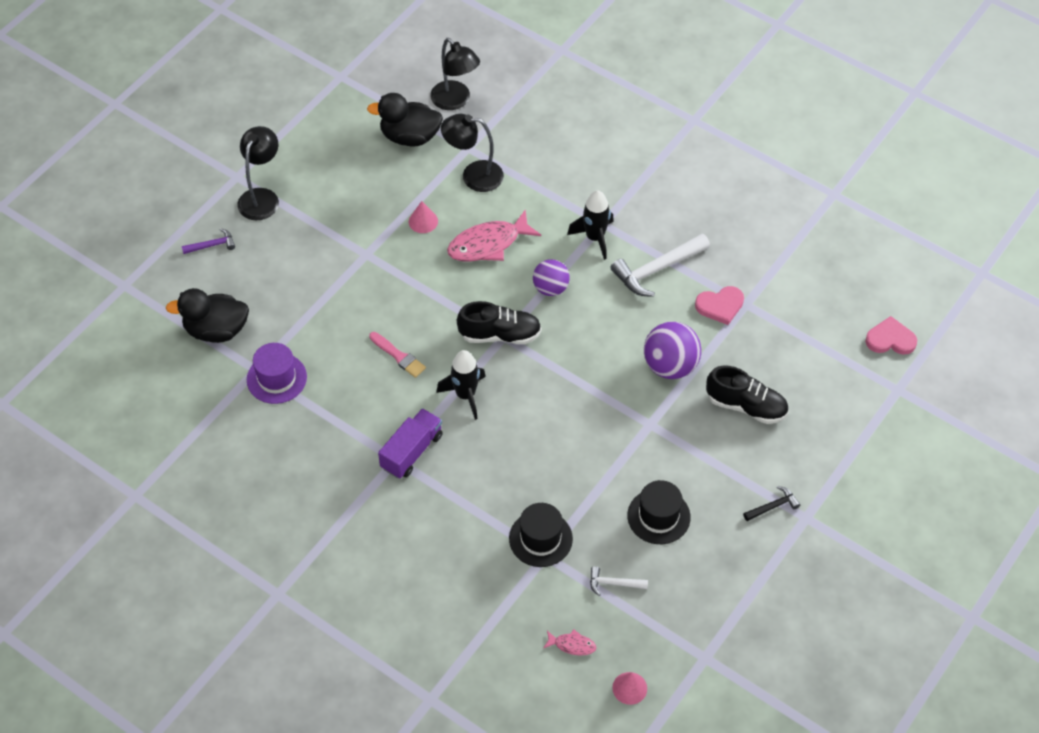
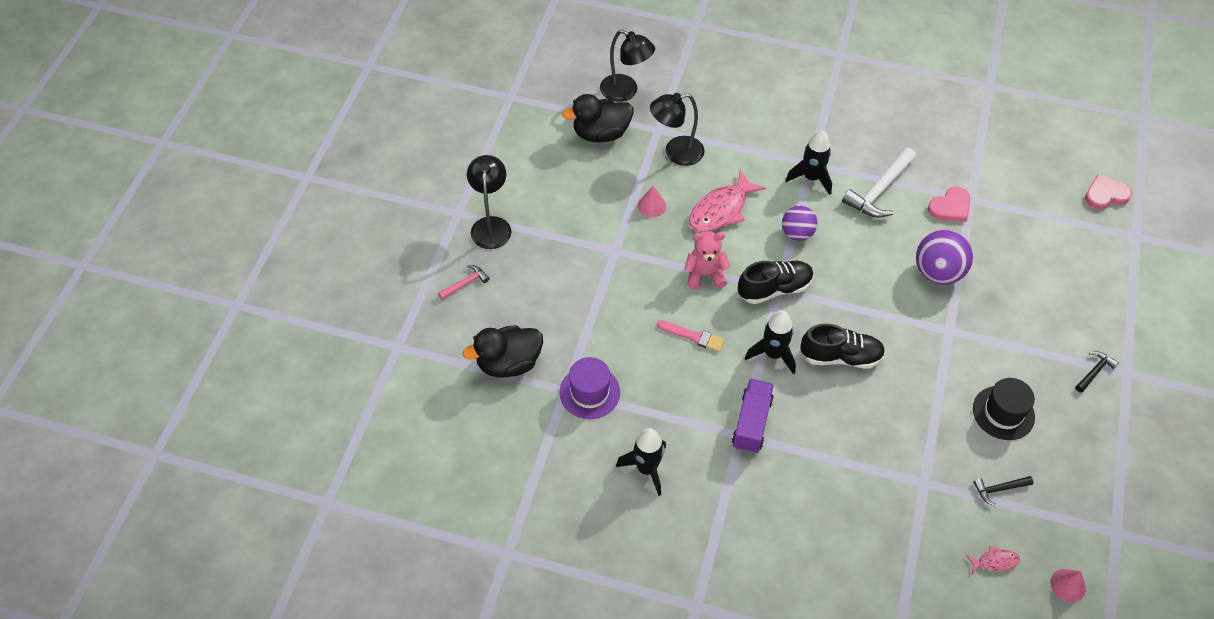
camera: 20 degrees left, 0 degrees up
(212, 245) = (465, 283): purple hammer -> pink hammer
(294, 462) = (646, 469): none -> black rocket
(440, 302) = (705, 274): none -> pink teddy bear
(540, 538) = (912, 468): black hat -> none
(613, 583) = (999, 489): white hammer -> black hammer
(746, 406) = (1021, 289): black shoe -> black shoe (840, 357)

